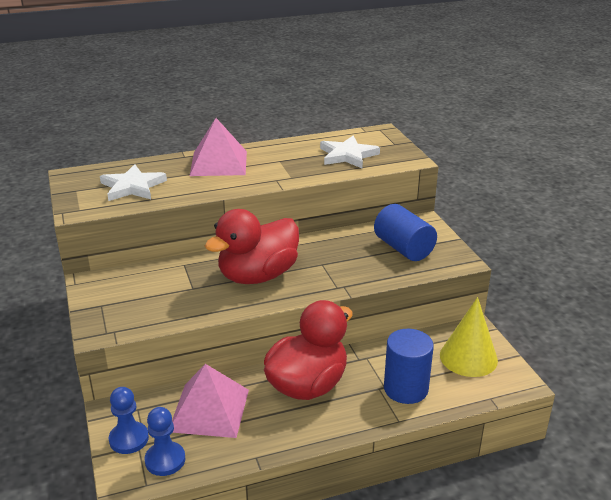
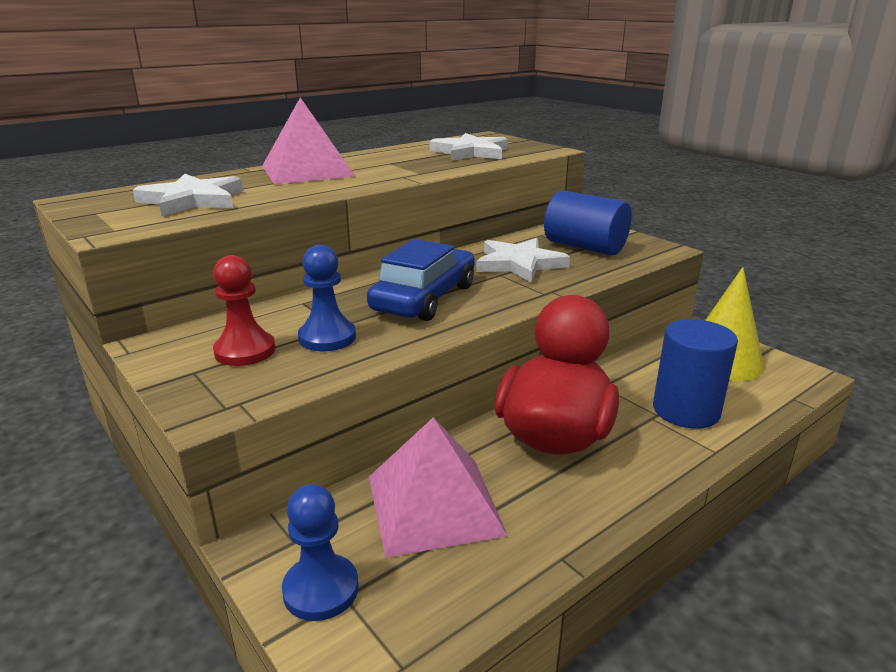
camera: 20 degrees left, 5 degrees down
(133, 296) = (245, 351): none -> red pawn
(165, 460) = (411, 608): blue pawn -> blue pawn (327, 337)
(258, 276) = (424, 298): red duck -> blue car
(342, 256) = (519, 264): none -> white star

